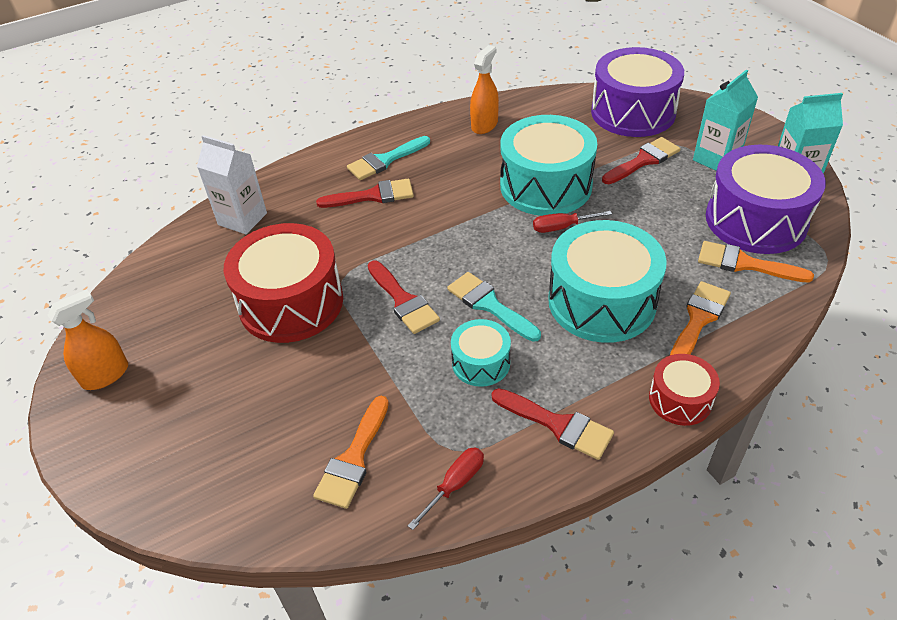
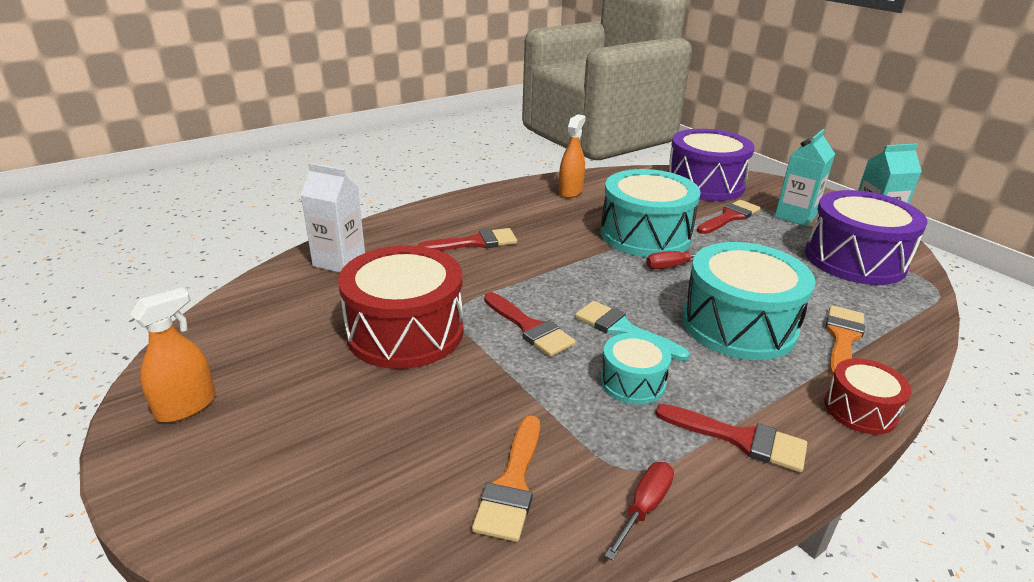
camera: 10 degrees left, 15 degrees down
(385, 160) = (480, 216): turquoise brush -> none
(745, 264) = (863, 293): orange brush -> none

